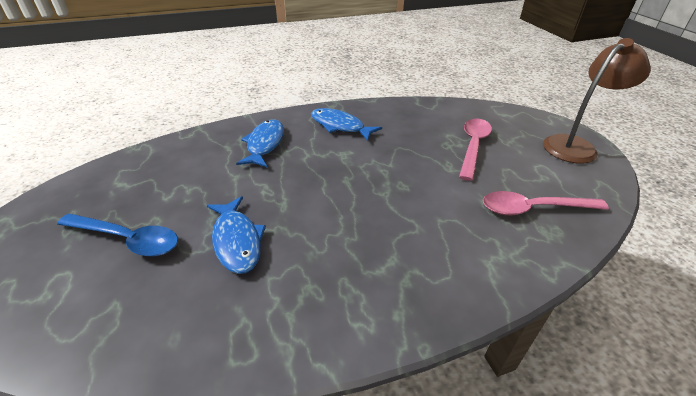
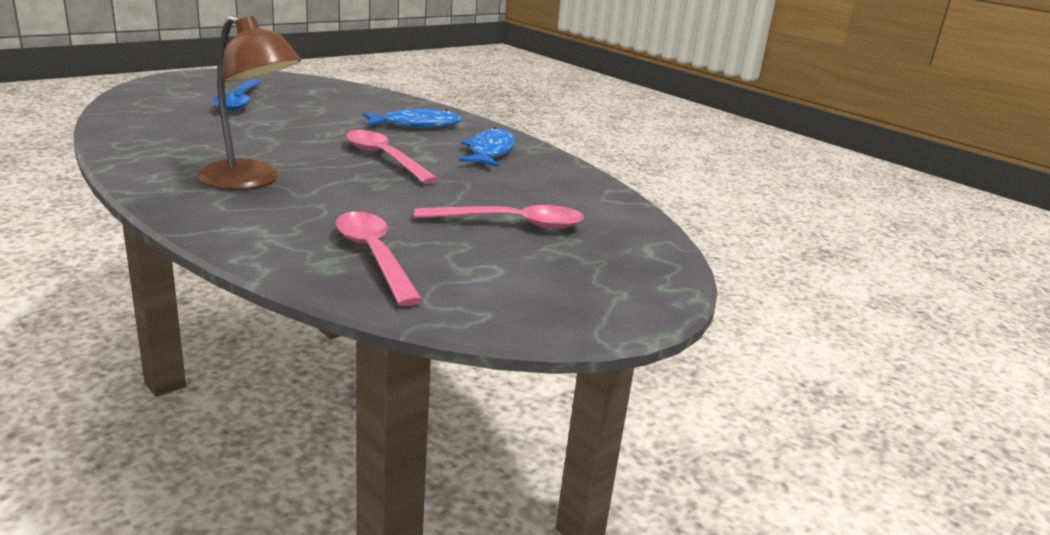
camera: 65 degrees right, 15 degrees down
(237, 241) = (250, 130): blue fish -> none
(341, 173) = (384, 158): none -> pink spoon
(575, 146) = (594, 303): brown lamp -> brown lamp (251, 181)

